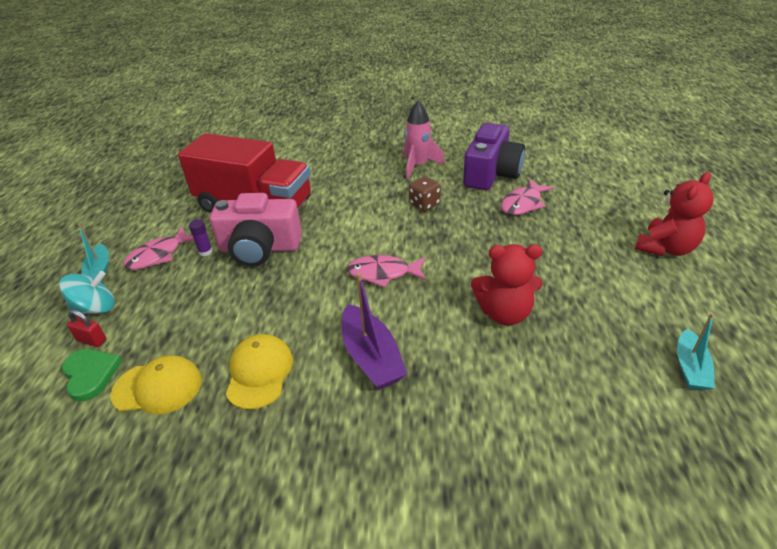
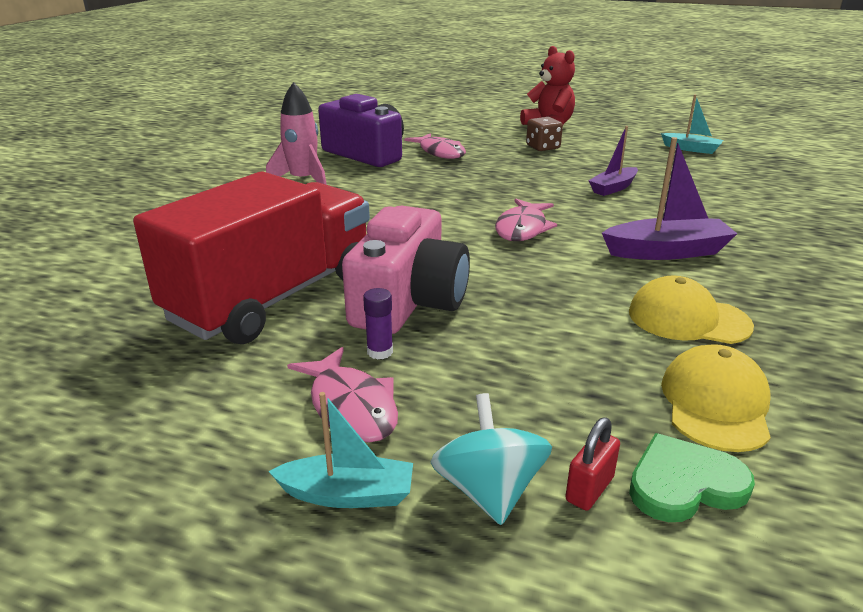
camera: 75 degrees left, 10 degrees down
(424, 204) = (396, 190): brown dice -> brown dice (543, 147)
(504, 313) = (613, 188): red teddy bear -> purple boat

